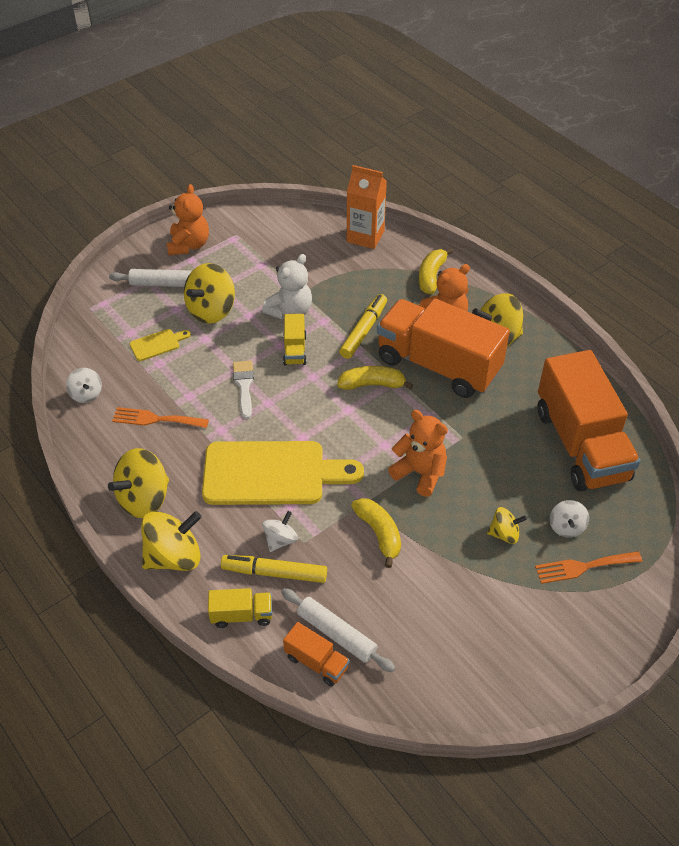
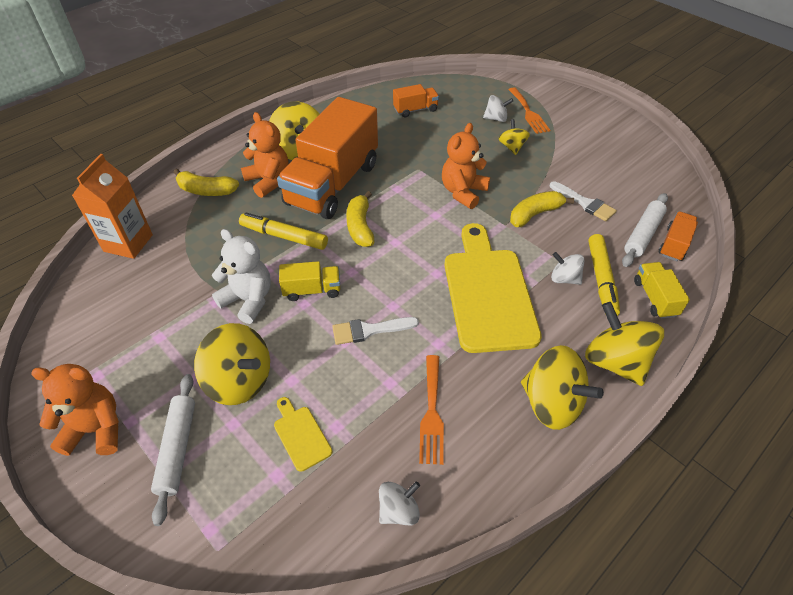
camera: 95 degrees left, 0 degrees up
(394, 588) = (585, 203): none -> white brush
(580, 445) = (415, 110): orange truck -> orange truck, size x0.42

